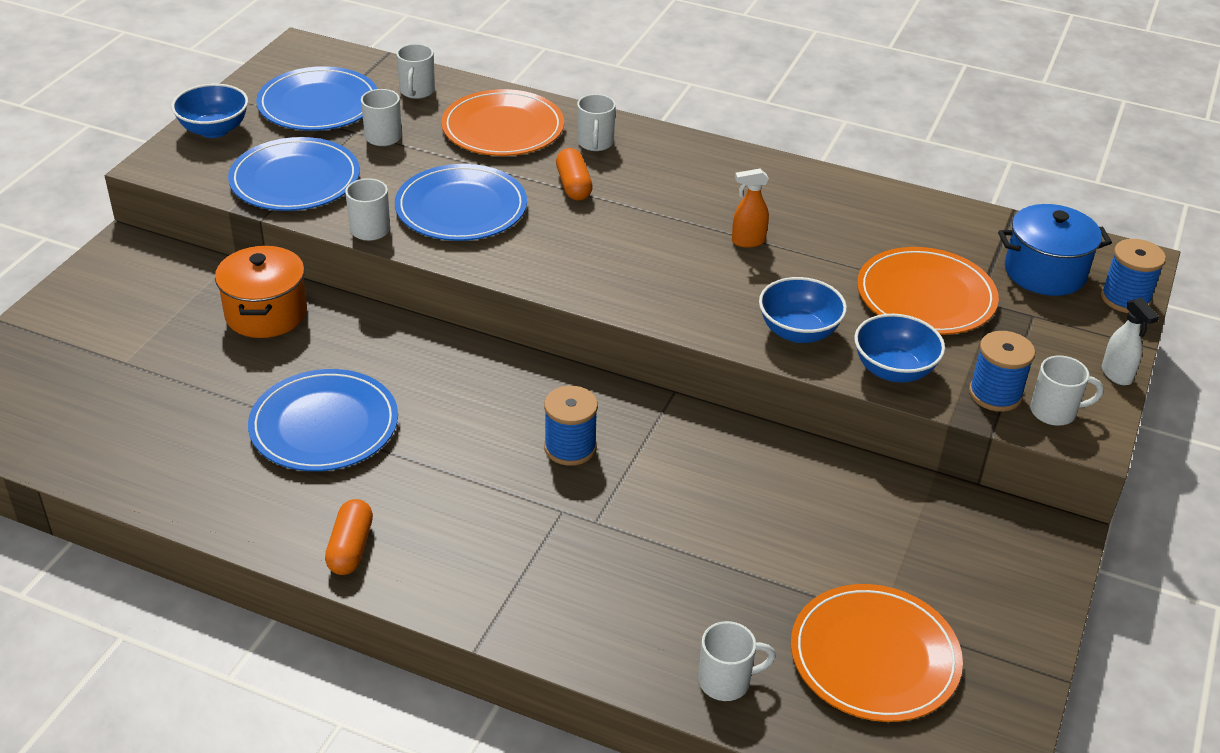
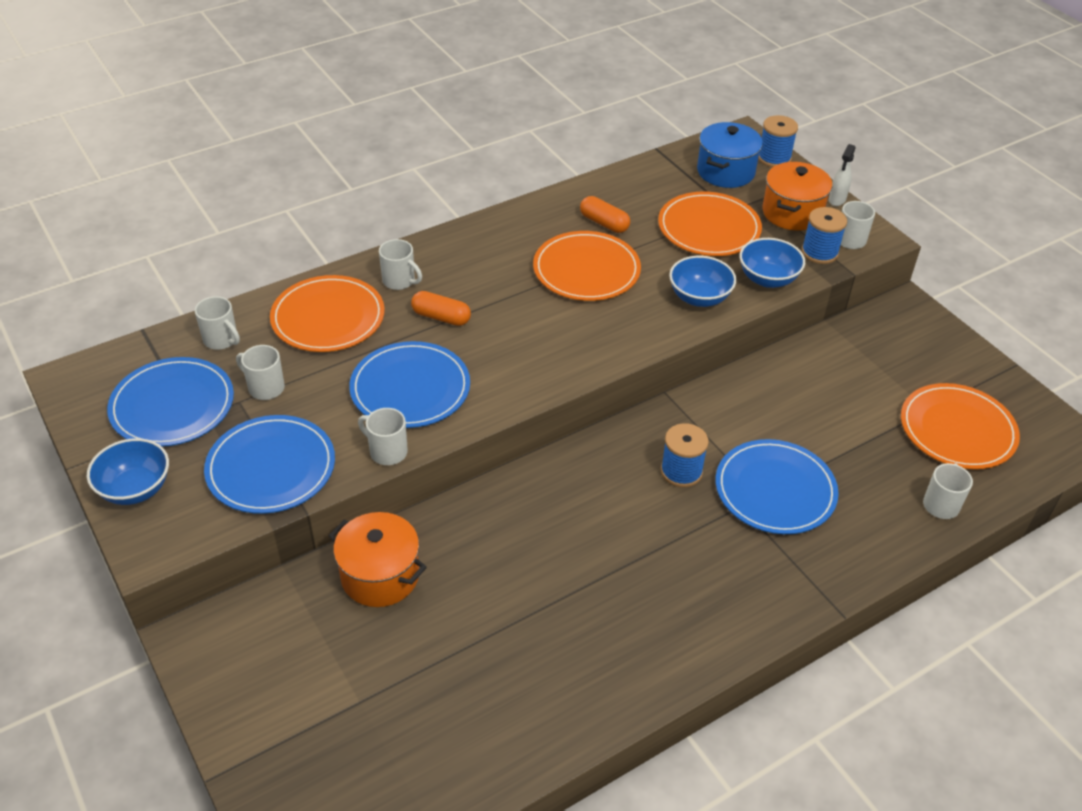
camera: 55 degrees left, 5 degrees up
(324, 425) = (551, 598): blue plate -> blue plate (775, 490)
(350, 548) = (700, 641): orange capsule -> orange capsule (604, 223)
(748, 241) = (586, 270): orange spray bottle -> orange plate
(1040, 348) = (792, 213): none -> orange pot
(1116, 375) = (837, 200): white spray bottle -> white spray bottle turned 105 degrees clockwise

